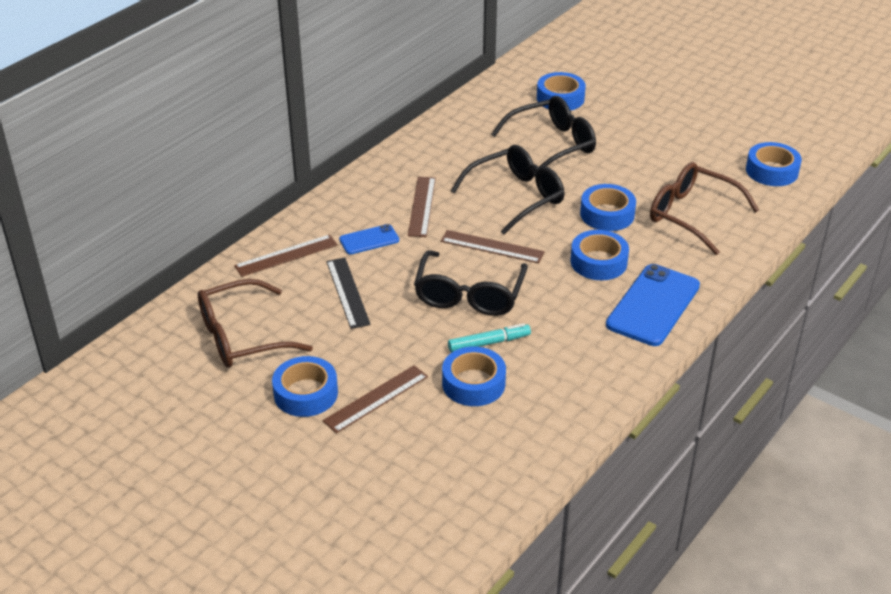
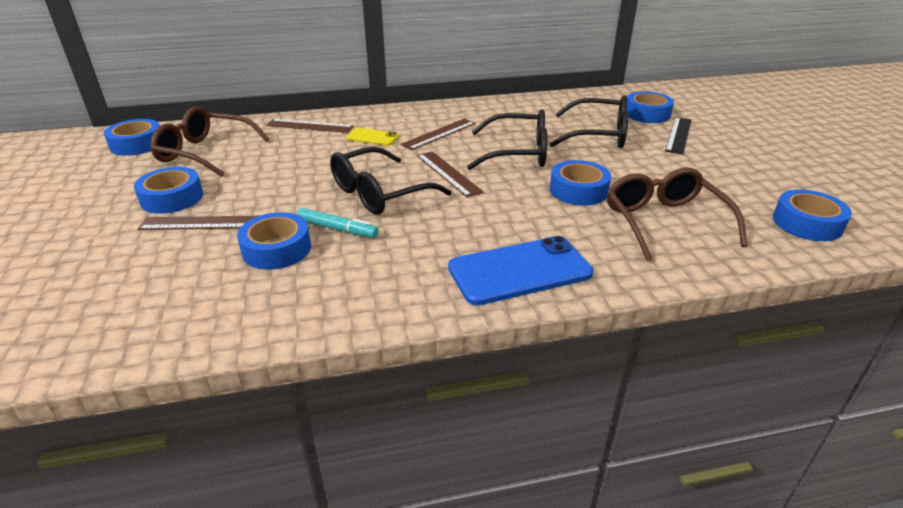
camera: 40 degrees right, 5 degrees down
(347, 292) = (306, 157): black ruler -> black ruler (678, 135)
(369, 240) = (372, 137): blue phone -> yellow phone
(598, 262) = (519, 217): blue tape -> blue tape (137, 144)

